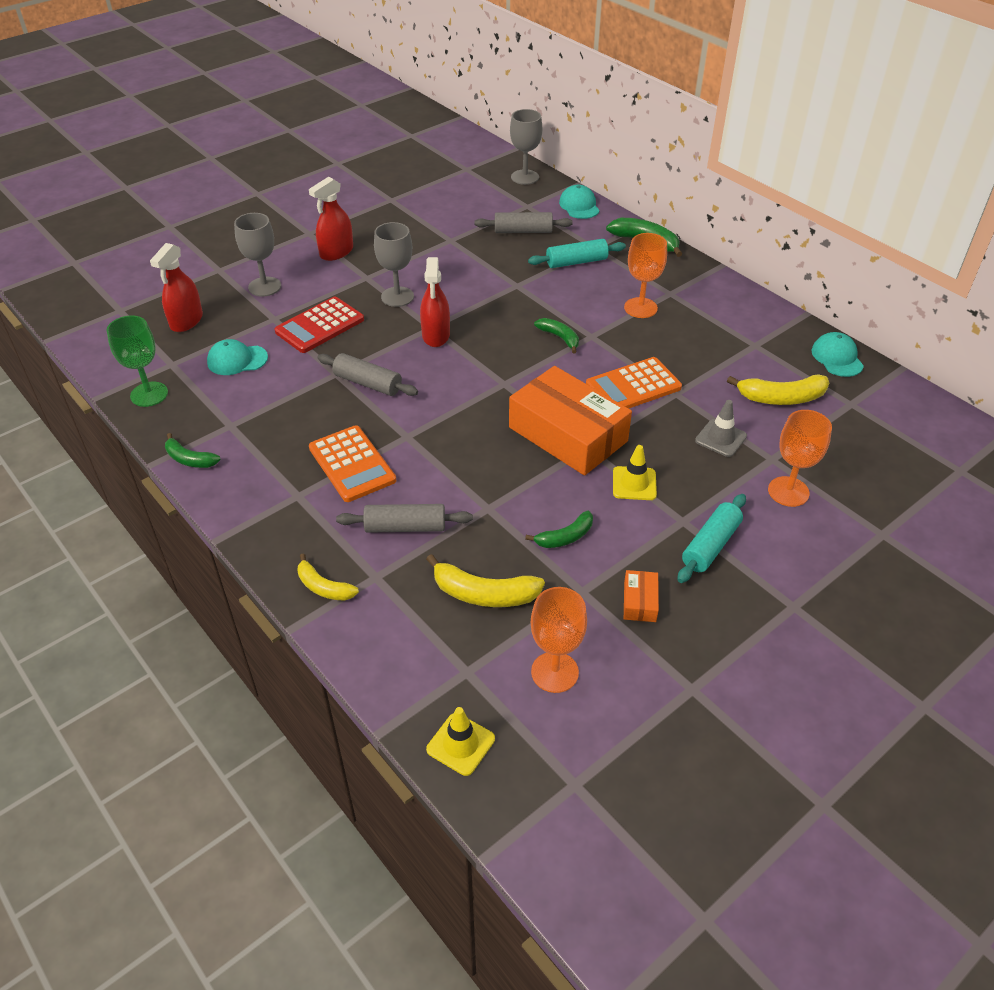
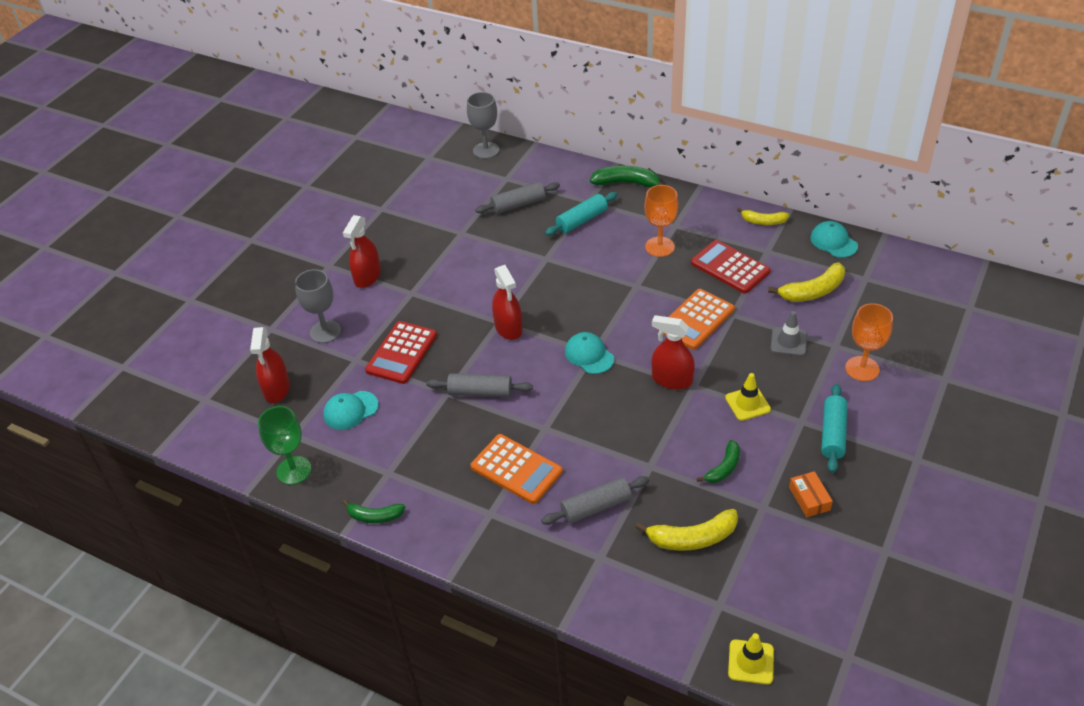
camera: 20 degrees left, 0 degrees up
(324, 587) = (565, 582): yellow banana -> yellow banana (763, 221)
(397, 297) = (451, 302): grey goblet -> none
(554, 672) = (783, 578): orange goblet -> none
(559, 338) = (612, 296): green banana -> none
(568, 434) = (672, 380): orange box -> red spray bottle
(579, 206) = (550, 165): turquoise cap -> turquoise cap (589, 355)
(703, 348) = (730, 267): none -> red calculator

